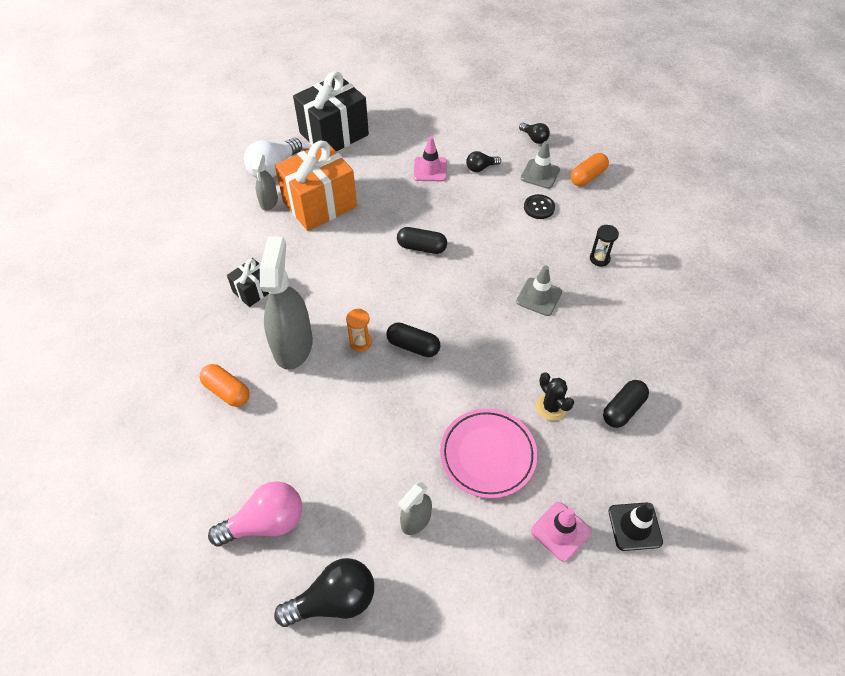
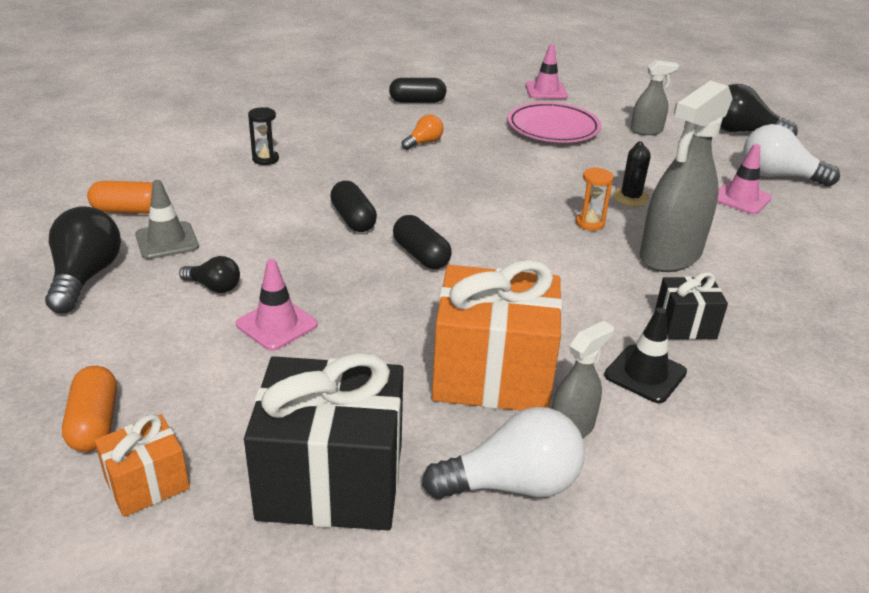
camera: 140 degrees left, 20 degrees down
(227, 391) = (775, 258): orange capsule -> orange capsule (94, 423)
(265, 523) = (778, 176): pink light bulb -> white light bulb
(280, 456) = (741, 198): none -> pink traffic cone
(387, 101) = (147, 484): none -> orange gift
(413, 346) = (538, 197): black capsule -> black capsule (353, 219)
(534, 138) = (85, 277): black light bulb -> black light bulb, size x1.82
(539, 207) = (235, 217): black button -> none
(539, 297) = (368, 167): grey traffic cone -> none
(545, 352) = (424, 143): none -> orange light bulb
(551, 407) = (468, 123): black cactus -> black cactus (630, 197)
(635, 526) = (495, 75): black traffic cone -> black traffic cone (645, 374)

